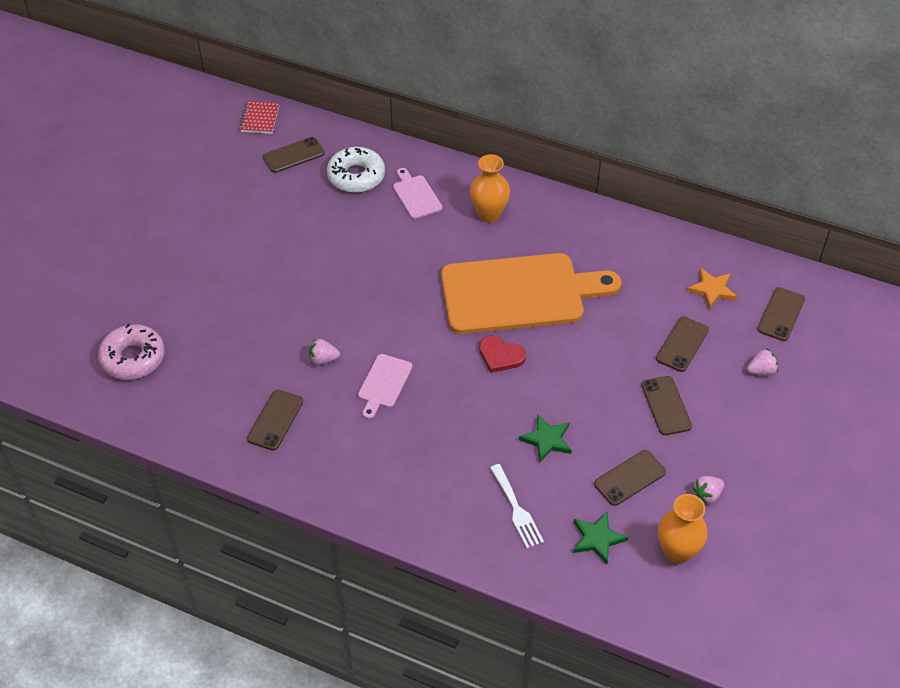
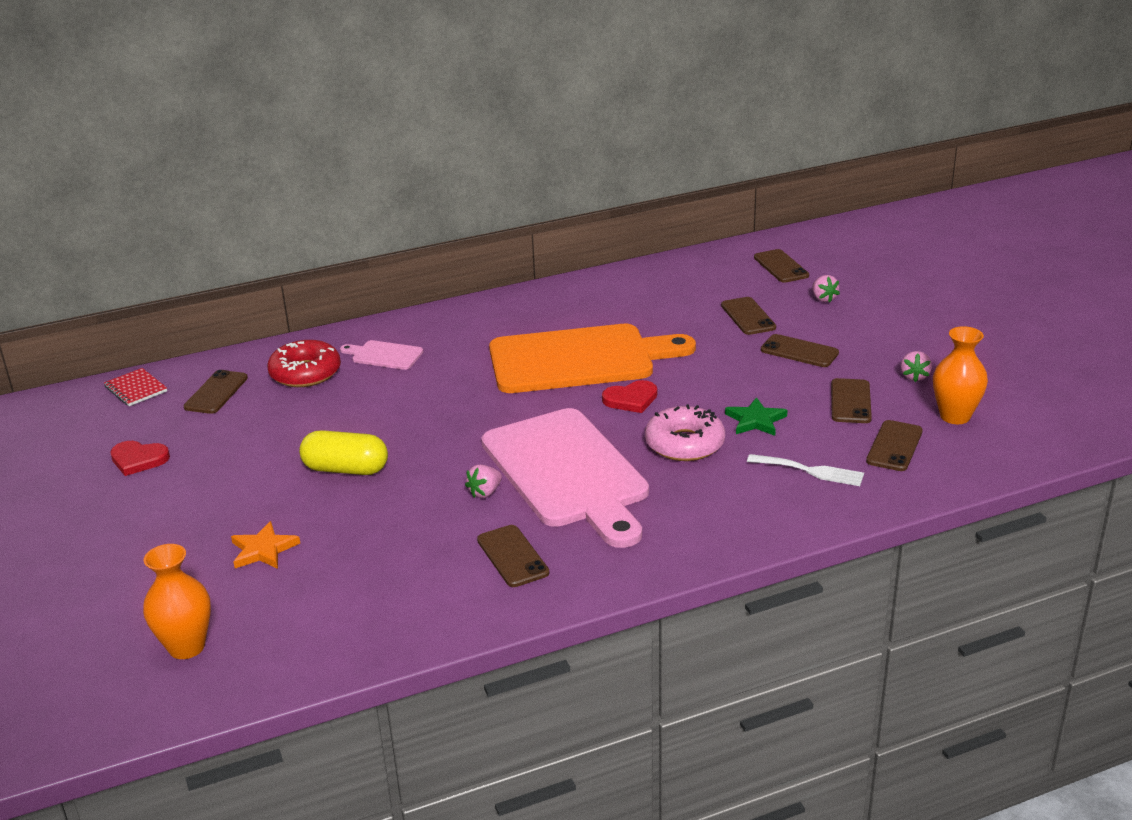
camera: 45 degrees left, 20 degrees down
(133, 358) = (284, 612): pink donut -> pink donut (684, 444)
(198, 181) = (138, 459): none -> red heart
(281, 277) = (346, 469): none -> yellow capsule
(356, 176) = (305, 373): white donut -> red donut
(384, 384) = (567, 473): pink cutting board -> pink cutting board, size x2.41
(489, 214) = (470, 332): orange vase -> orange vase (186, 647)
(519, 294) = (579, 359): orange cutting board -> orange cutting board turned 45 degrees clockwise
(597, 539) = (894, 446): green star -> brown phone
(712, 290) = (713, 280): orange star -> orange star (263, 550)
(761, 371) = (823, 299): pink strawberry -> pink strawberry turned 135 degrees clockwise

